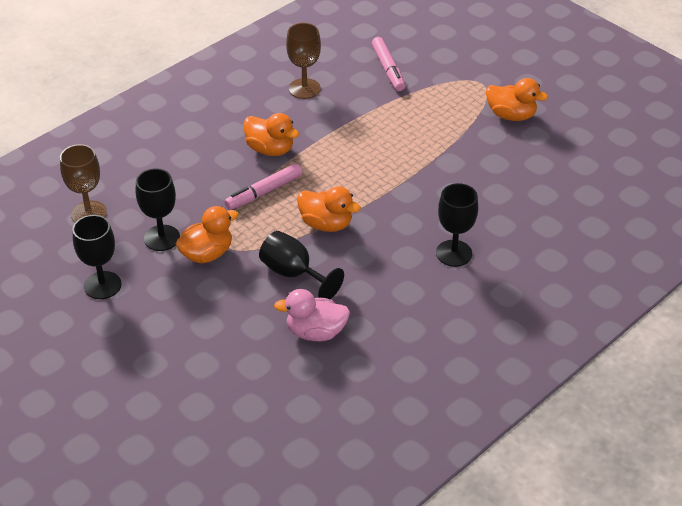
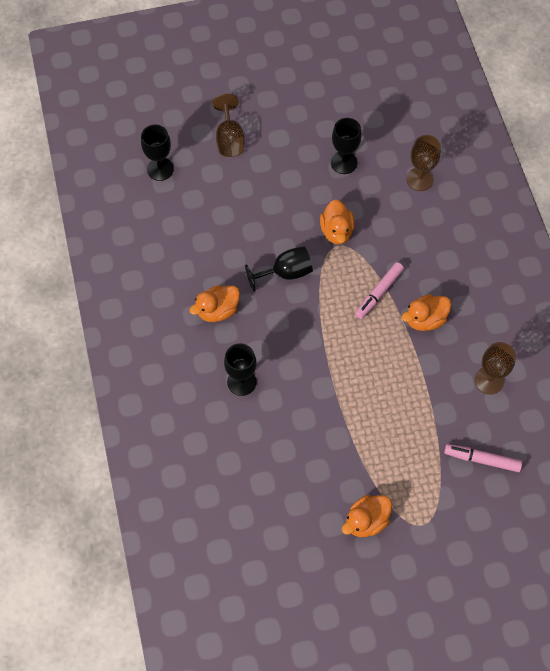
camera: 120 degrees right, 20 degrees up
(130, 412) = (229, 139): none -> brown goblet
(162, 238) = (368, 211): black goblet -> black goblet (160, 169)
(264, 192) = (379, 293): pink marker -> pink marker turned 135 degrees counterclockwise
(315, 332) = (226, 260): pink duck -> none
(326, 224) = (321, 316): orange duck -> orange duck (217, 310)

